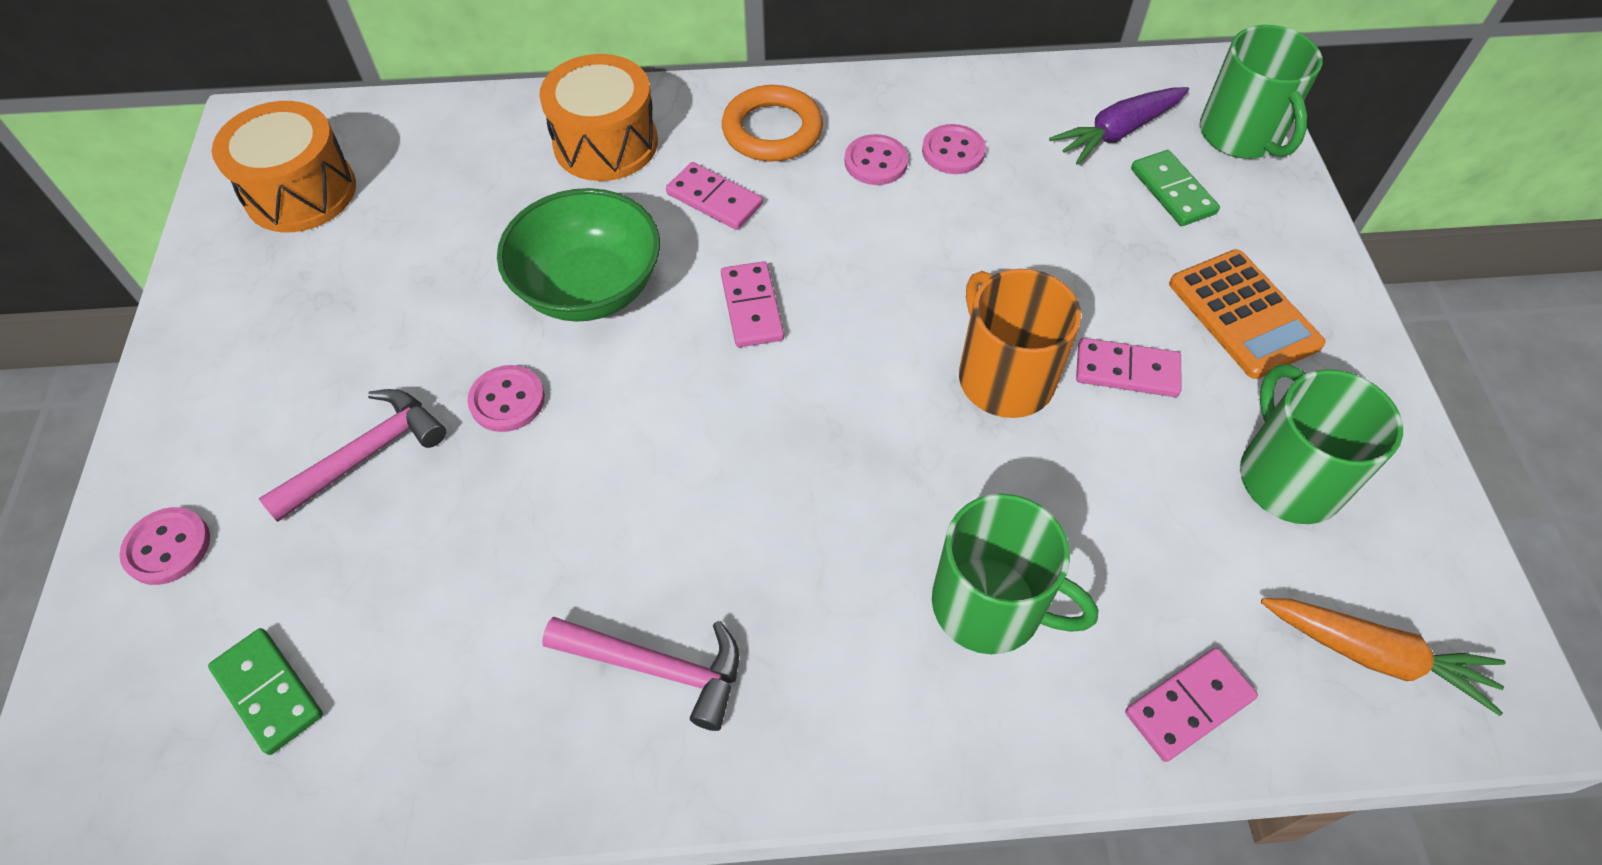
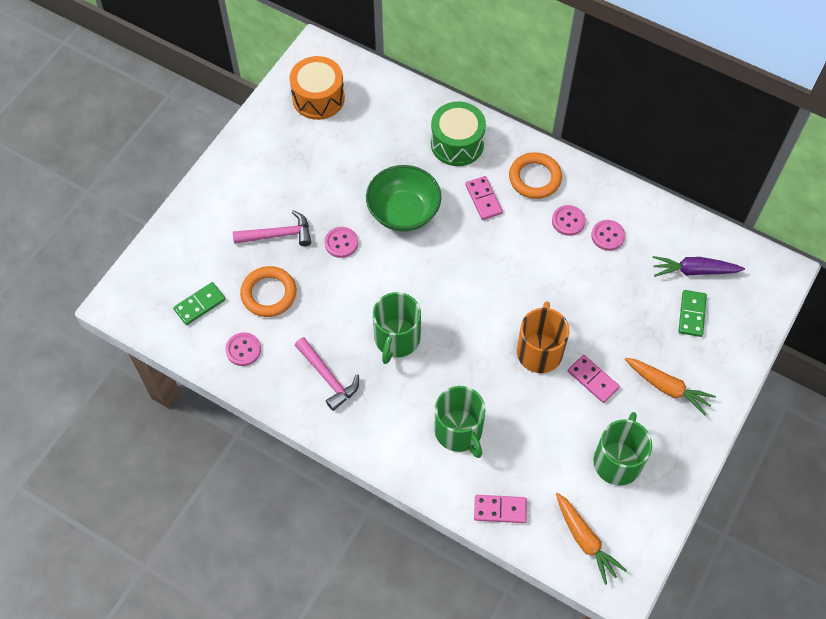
camera: 35 degrees right, 5 degrees up
(168, 547) = (194, 230): pink button -> pink button (243, 350)
(268, 692) = (199, 304): green domino -> green domino turned 60 degrees clockwise
(417, 577) = (269, 294): none -> orange ring
(605, 143) = (457, 144): orange drum -> green drum
(752, 307) = (462, 259): pink domino -> none
(1241, 135) = (753, 306): green mug -> green mug (396, 339)
(1244, 314) = (667, 387): orange calculator -> orange carrot

